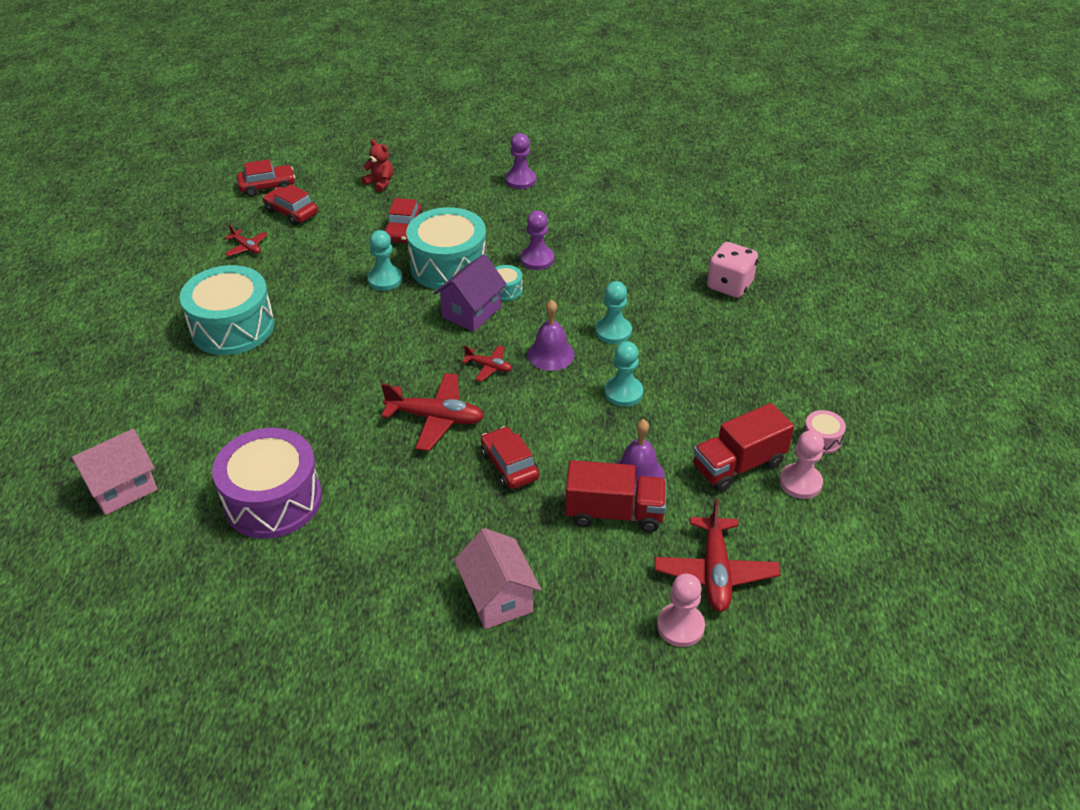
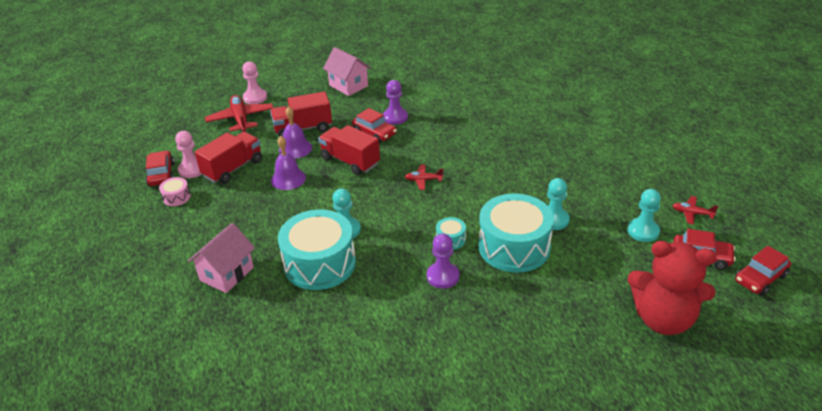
camera: 160 degrees right, 5 degrees down
(122, 488) = (571, 74): pink house -> pink house (227, 274)
(232, 327) = (620, 156): turquoise drum -> turquoise drum (320, 263)
(273, 500) = (490, 89): purple drum -> none
(380, 183) = (663, 319): red teddy bear -> red teddy bear, size x2.19
(403, 230) = (584, 269): red car -> red car (161, 174)
(435, 418) = (435, 143): red plane -> none
(471, 312) = (464, 213): purple house -> none
(520, 180) = (524, 374): purple pawn -> purple pawn (395, 117)
(551, 354) = (384, 200): purple bell -> purple bell (288, 179)
(567, 425) = (350, 161): none -> red truck
(623, 392) = (321, 189): turquoise pawn -> turquoise pawn (643, 231)
(729, 285) = (256, 302): pink dice -> none

